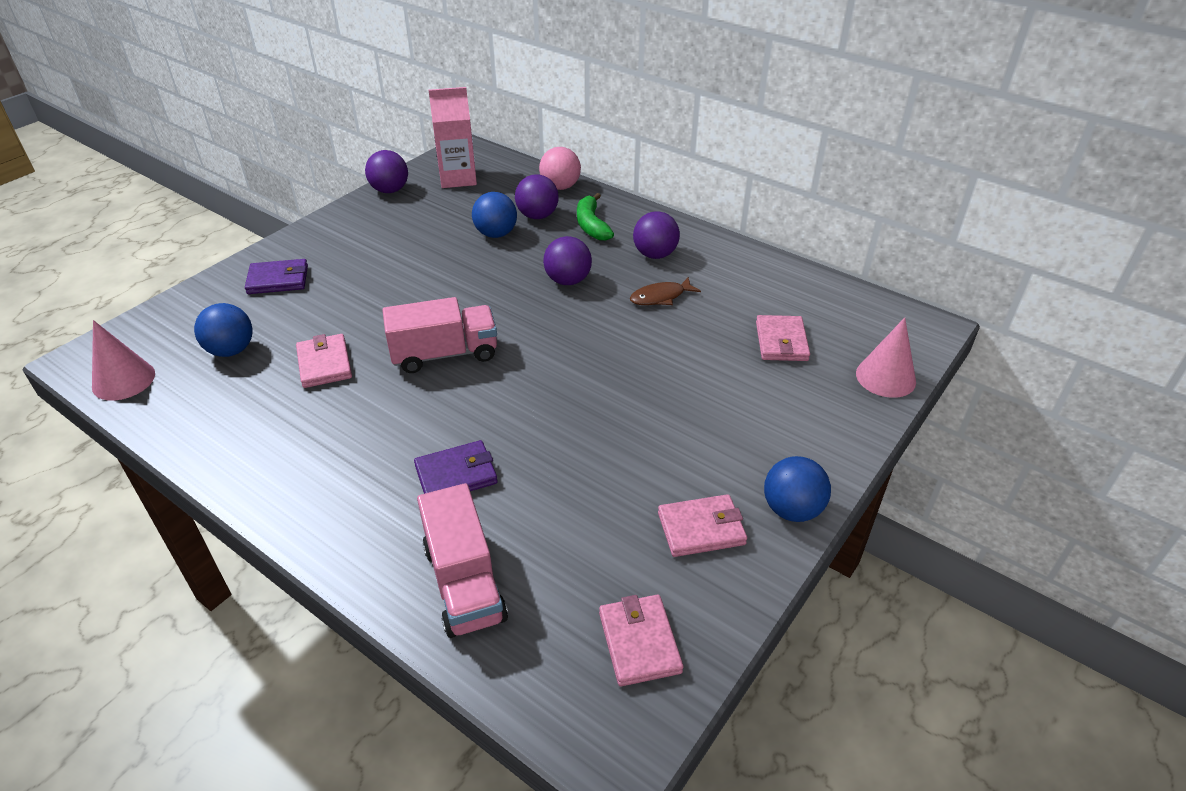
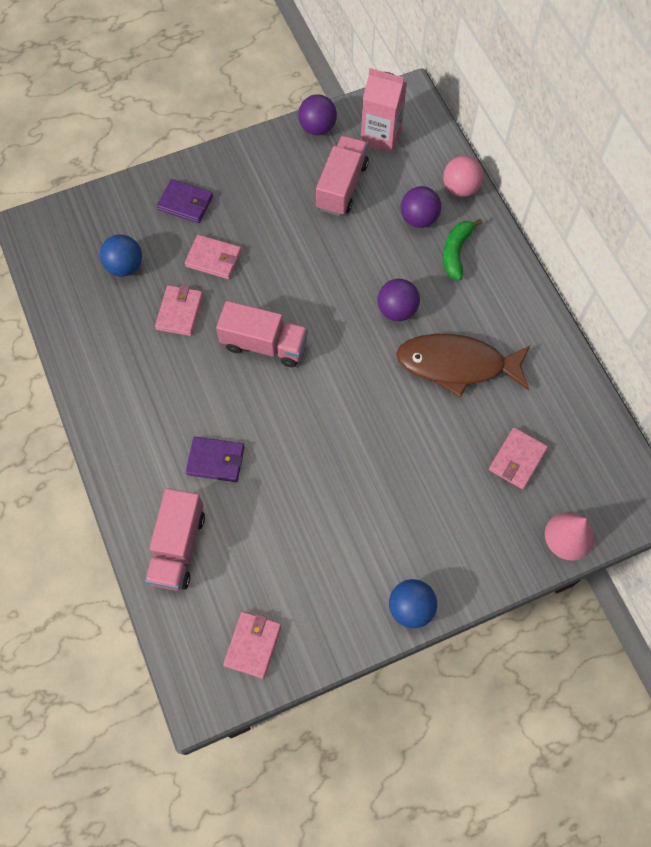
camera: 30 degrees right, 25 degrees up
(123, 380) = (48, 262): pink cone -> none
(444, 219) = (342, 186): none -> pink truck
(496, 234) = (372, 226): blue ball -> none
(655, 254) = (485, 313): purple ball -> none
(660, 297) = (457, 365): brown fish -> brown fish, size x2.11
(701, 528) = (342, 589): pink wallet -> pink wallet (213, 259)

